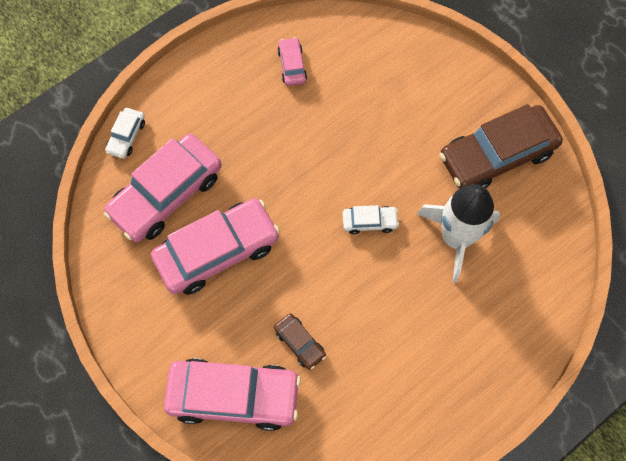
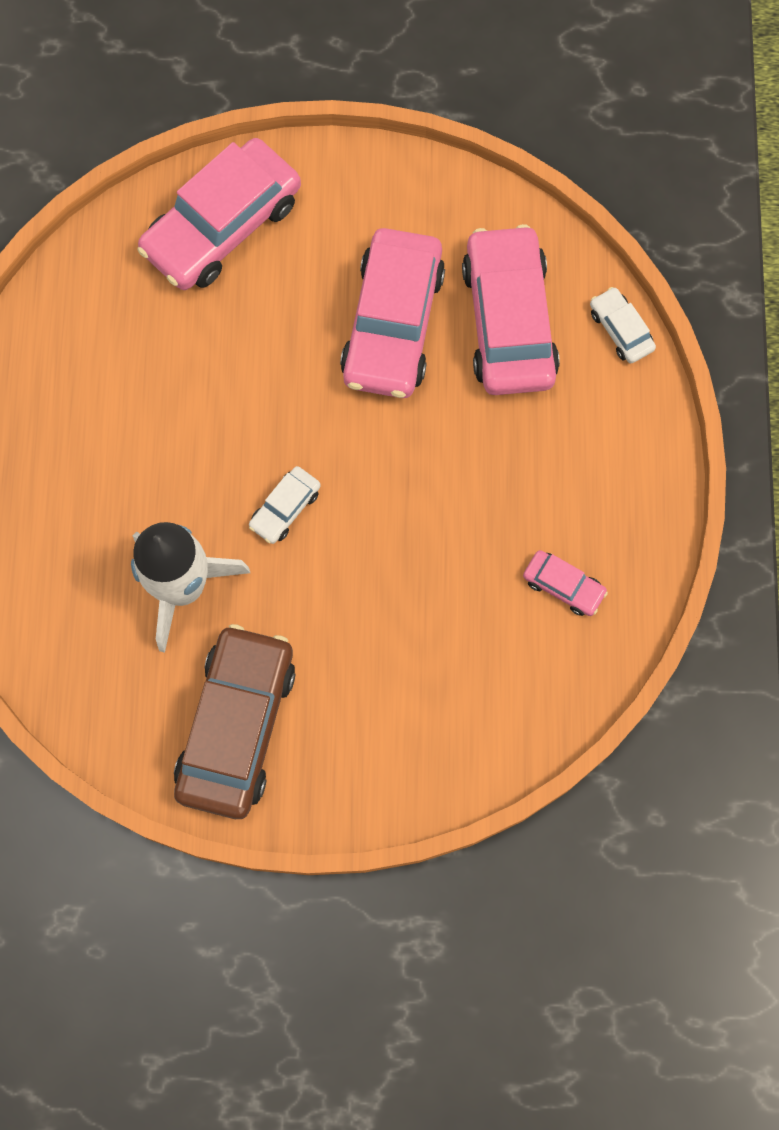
camera: 130 degrees right, 5 degrees up
(300, 343) = (217, 328): brown car -> none

